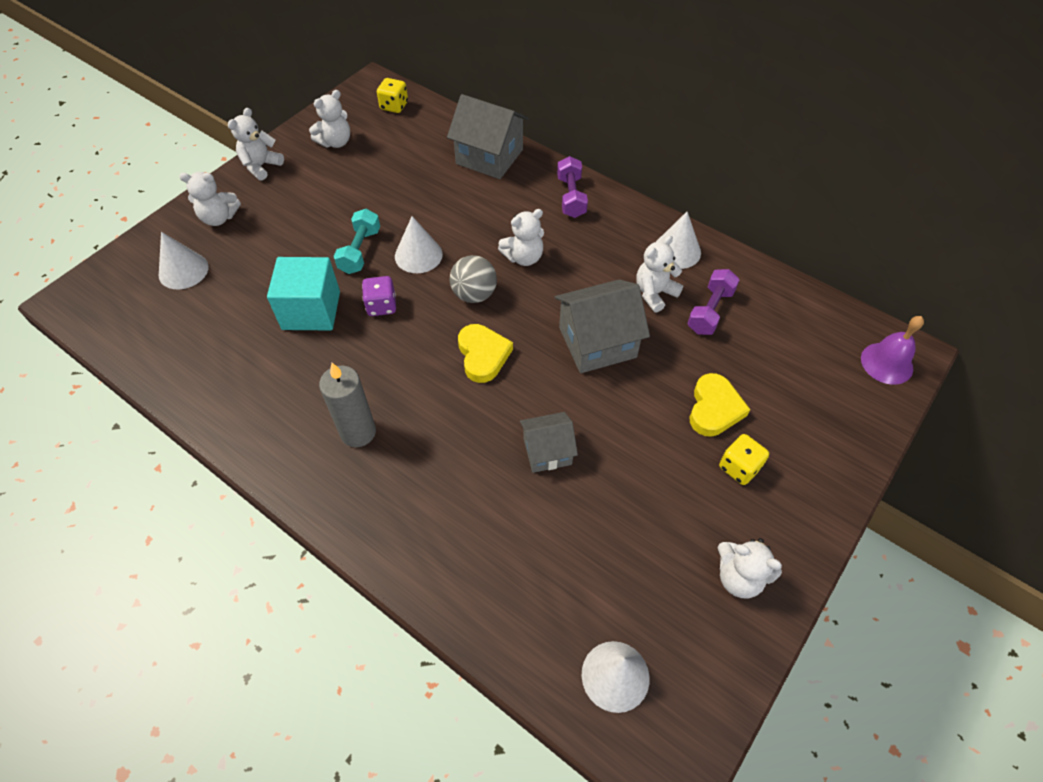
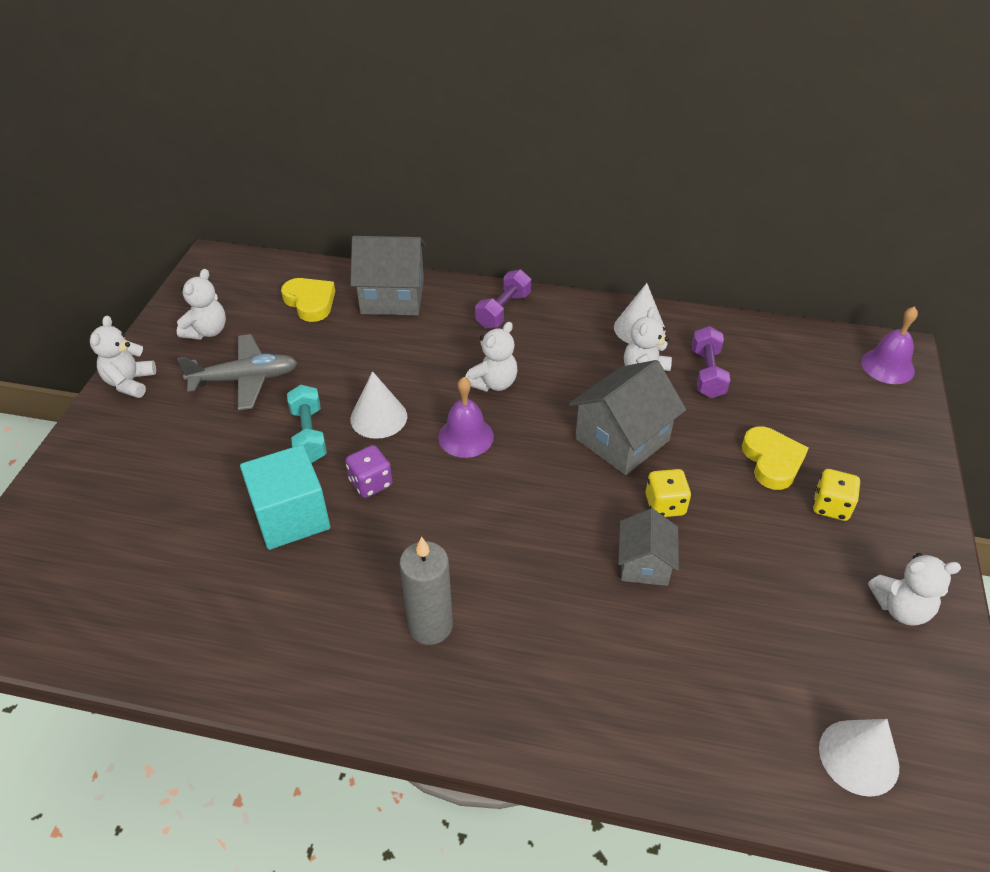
camera: 25 degrees left, 10 degrees down
(183, 270) = (99, 528): white cone -> none
(219, 218) = (110, 454): white teddy bear -> none
(340, 190) = (245, 379): none -> grey plane
(394, 106) = (253, 276): yellow dice -> yellow dice (665, 505)
(474, 294) = (466, 436): grey ball -> purple bell
(483, 355) = (515, 494): yellow heart -> yellow heart (310, 302)
(547, 451) = (644, 564): grey house -> grey house turned 45 degrees counterclockwise
(571, 197) = (503, 310): purple dumbbell -> purple dumbbell turned 60 degrees clockwise

